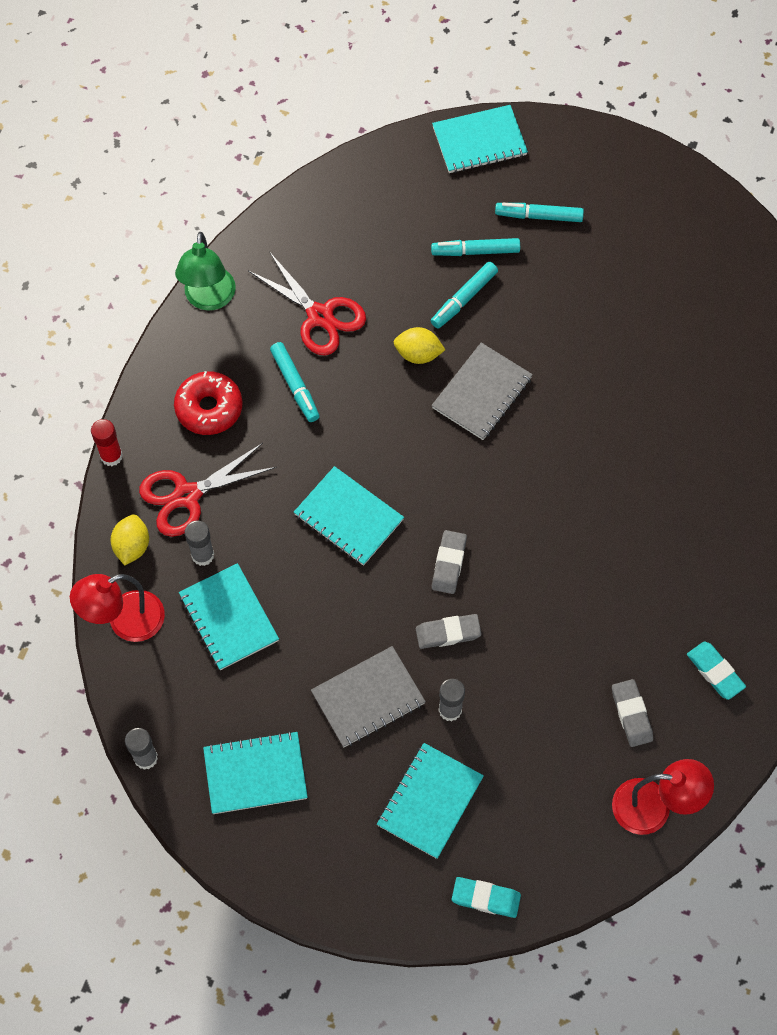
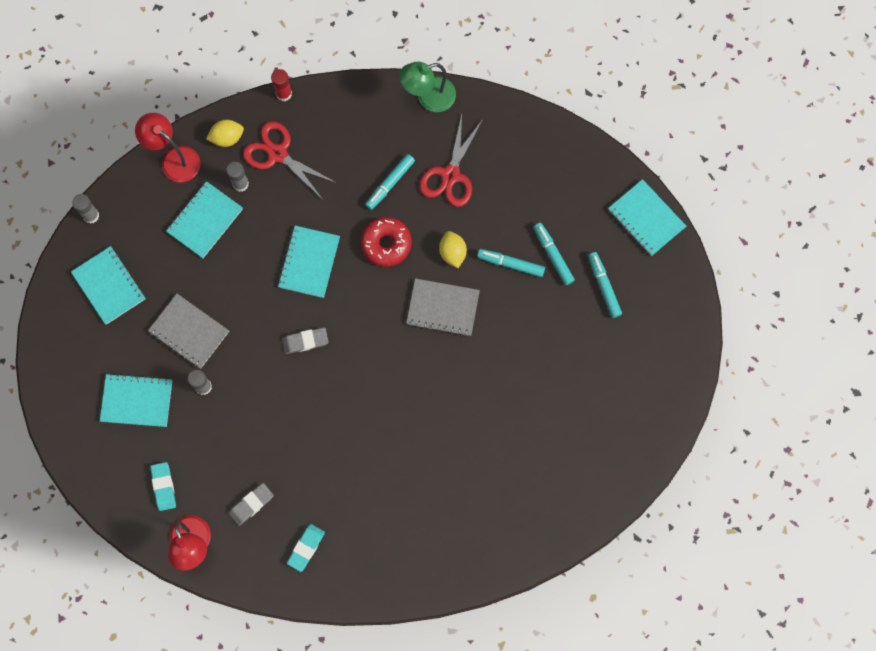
camera: 65 degrees right, 10 degrees up
(209, 408) = (347, 137): red donut -> red donut (386, 244)
(448, 633) = (256, 362): grey eraser -> none
(486, 898) = (88, 463): turquoise eraser -> turquoise eraser (164, 487)

